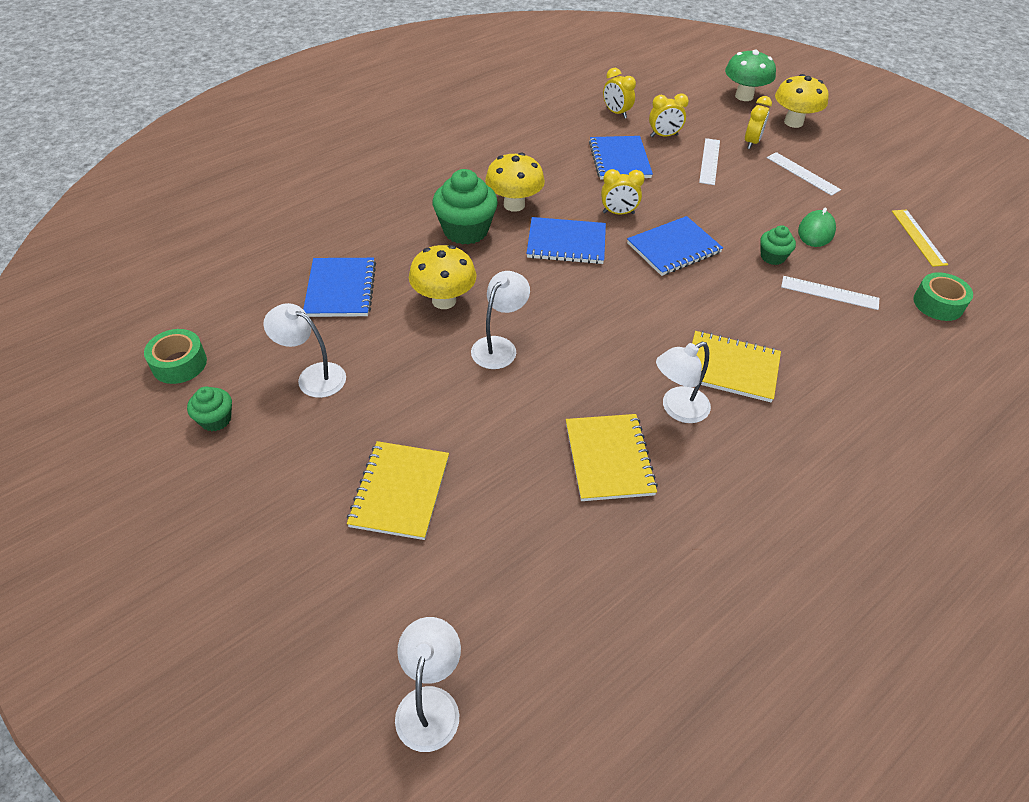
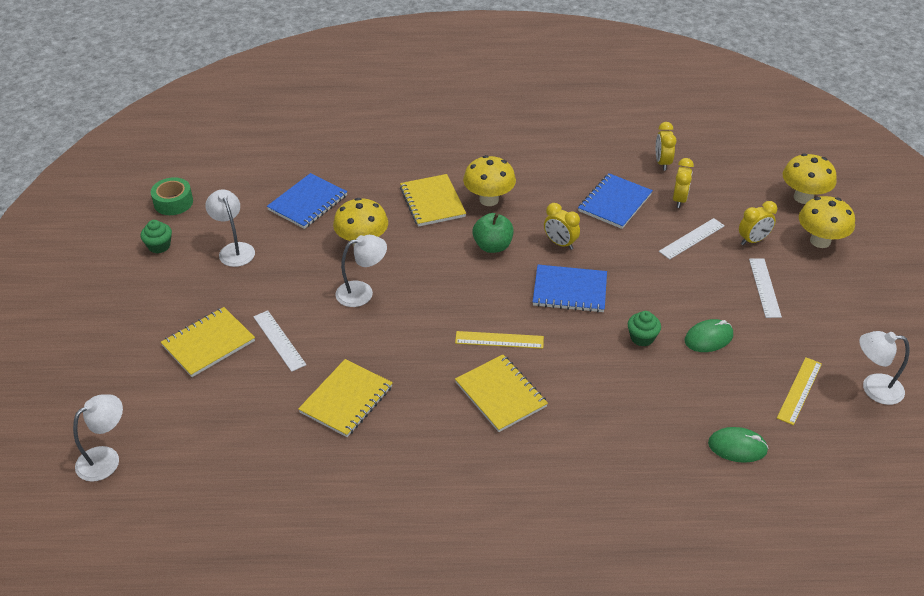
camera: 40 degrees right, 5 degrees down
(465, 230) = (432, 202): green cupcake -> yellow notebook
(566, 243) = (492, 246): blue notebook -> green apple
(664, 136) = (679, 200): yellow clock -> yellow clock turned 105 degrees counterclockwise
(671, 321) = (499, 340): none -> yellow ruler
(677, 409) = (428, 397): white lamp -> white lamp (873, 388)
(744, 96) = (803, 197): green mushroom -> yellow mushroom
(829, 293) = (652, 388): white ruler -> white ruler (279, 340)
(938, 304) = (737, 447): green tape -> green mouse

